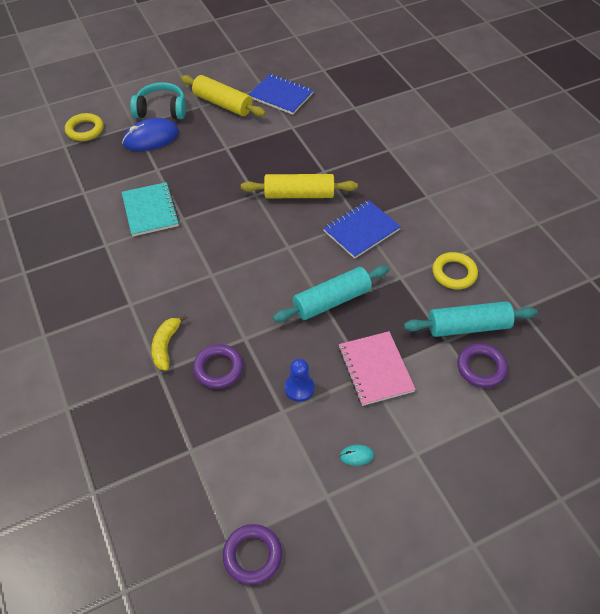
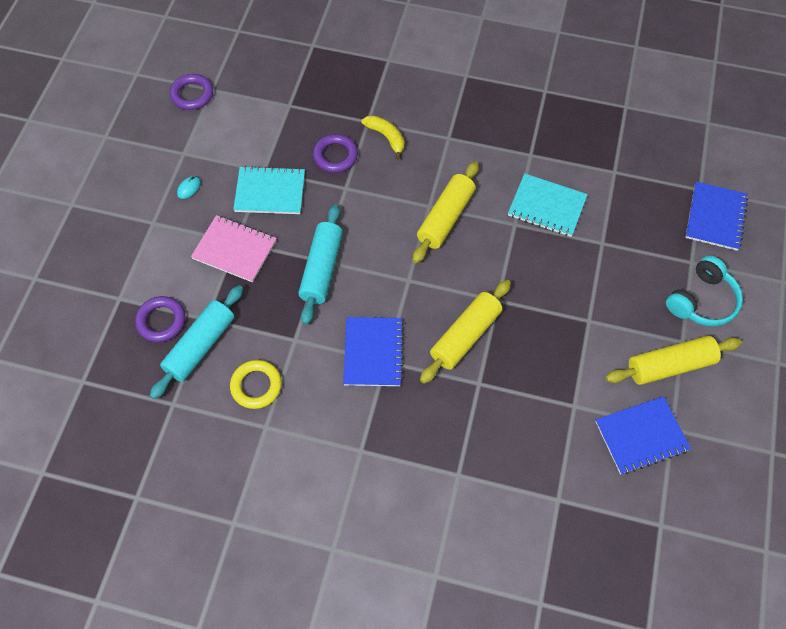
camera: 130 degrees right, 10 degrees up
(85, 130) = (715, 217): yellow ring -> blue notebook
(151, 138) = (658, 264): blue mouse -> none
(214, 258) = (445, 218): none -> yellow rolling pin
(299, 388) = (270, 192): blue pawn -> turquoise notebook

